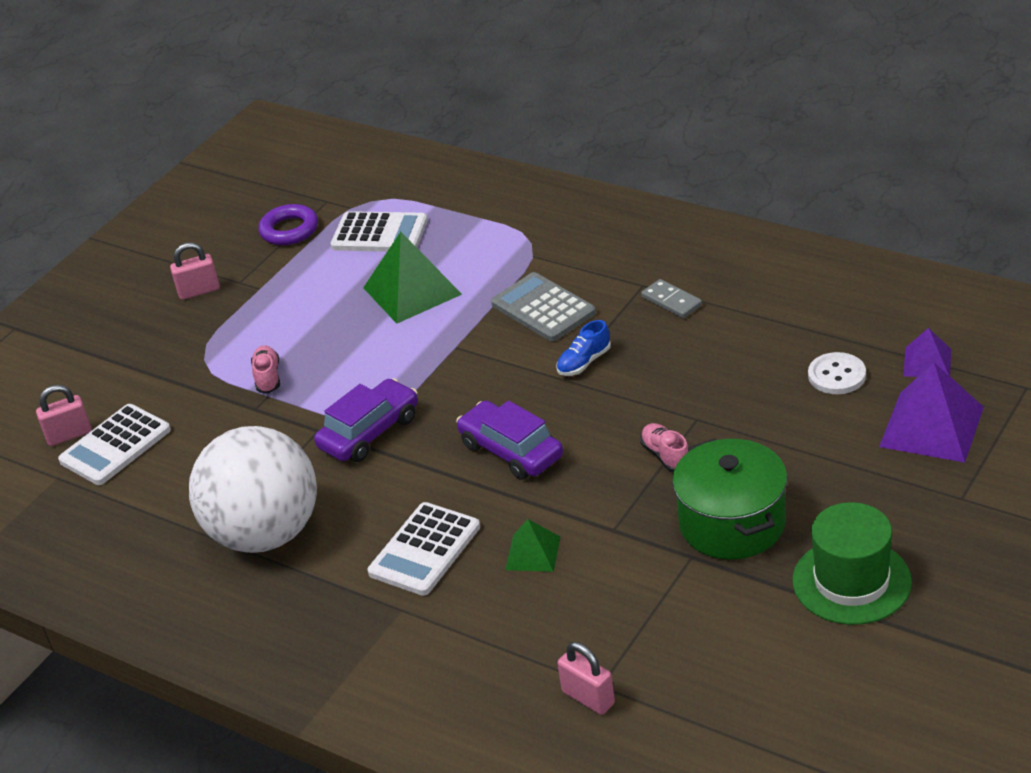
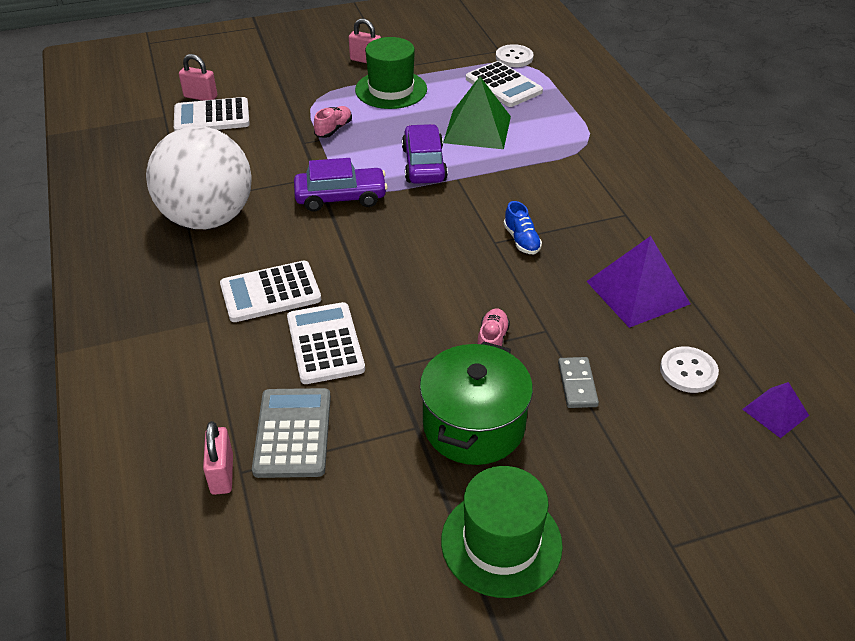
camera: 35 degrees right, 5 degrees up
(270, 304) = (391, 90): none -> green hat
(289, 230) = (457, 55): purple ring -> none
(352, 199) = (514, 57): none -> white button
(511, 451) = (402, 266): purple car -> purple car (424, 164)
(533, 553) = (325, 343): green pyramid -> white calculator
(543, 308) = (541, 189): grey calculator -> grey calculator (292, 433)
(584, 362) = (521, 240): blue shoe -> blue shoe turned 105 degrees counterclockwise
(671, 301) = (631, 237): grey domino -> grey domino (577, 384)
(932, 427) = (717, 467): purple pyramid -> purple pyramid (637, 292)

